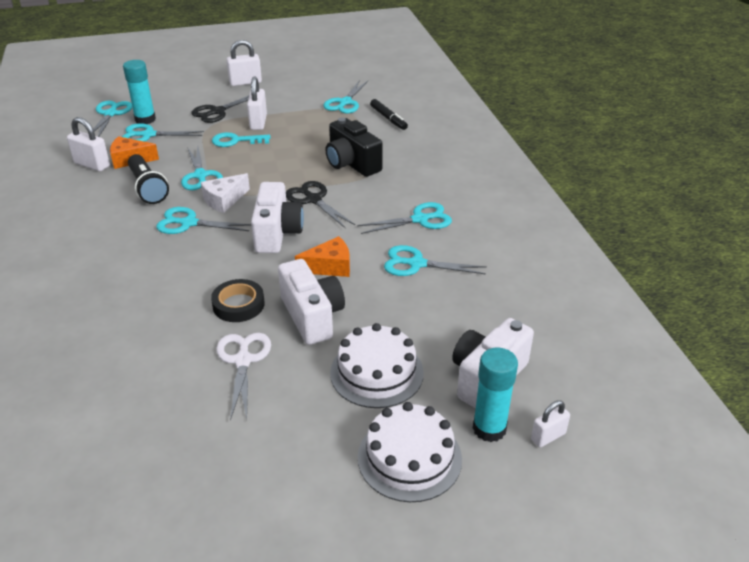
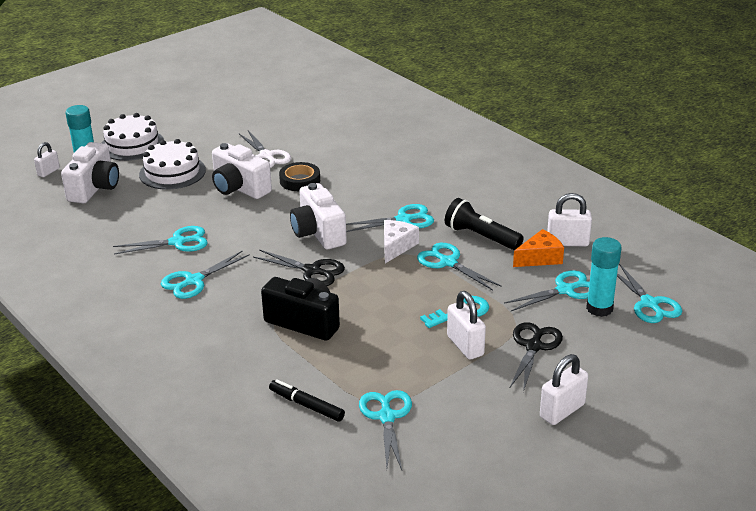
camera: 155 degrees right, 5 degrees down
(330, 267) = (250, 221): orange cheese -> none

